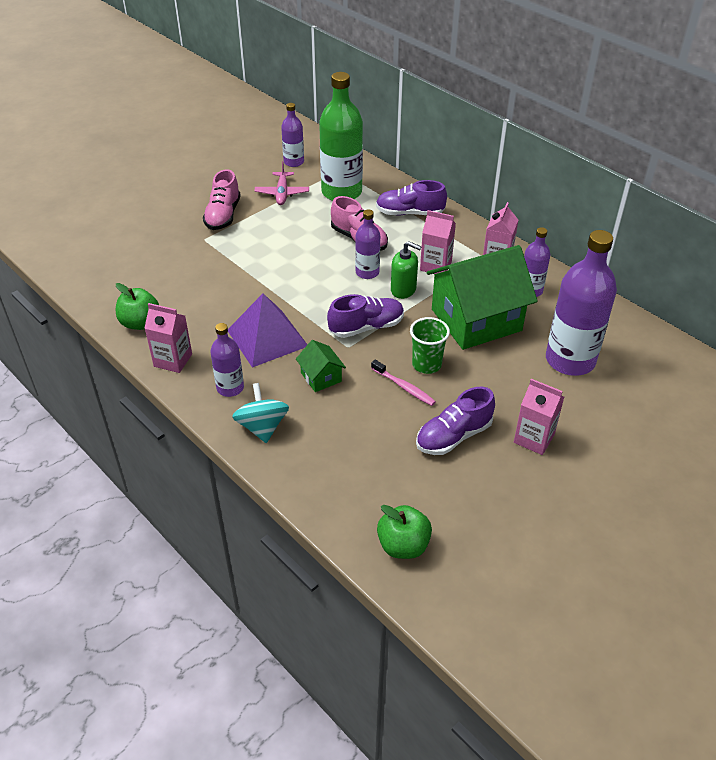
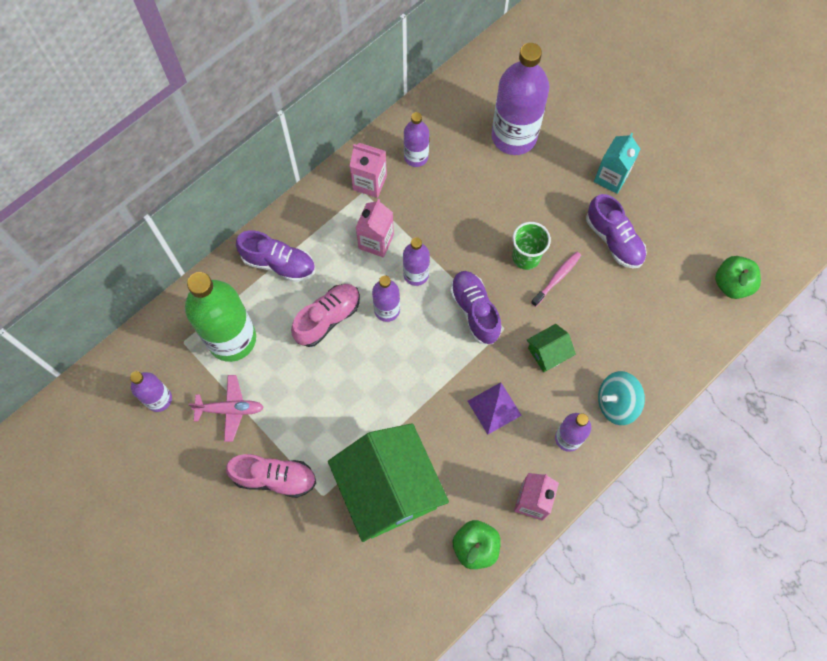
camera: 90 degrees left, 25 degrees up
(267, 338) = (494, 408): purple pyramid -> purple pyramid, size x0.62
(403, 290) = (416, 274): green soap dispenser -> purple bottle
(410, 213) = (278, 263): purple shoe -> purple shoe turned 75 degrees counterclockwise
(476, 320) = (461, 209): green house -> green house (389, 489)
(534, 438) = (611, 177): pink carton -> turquoise carton

